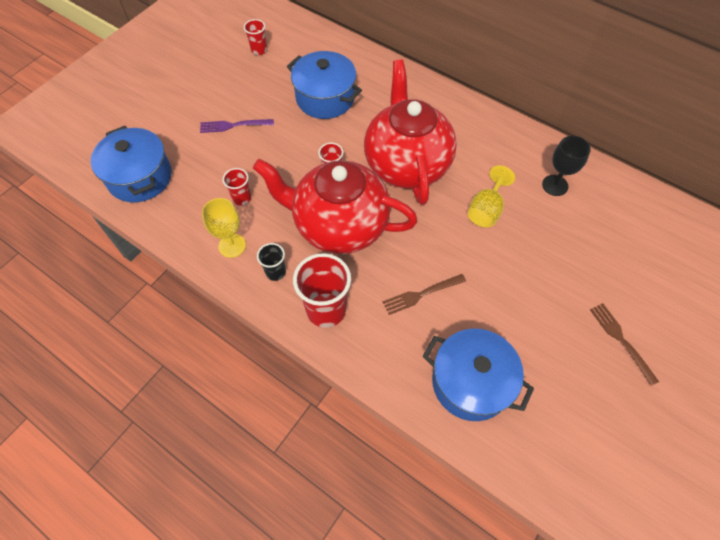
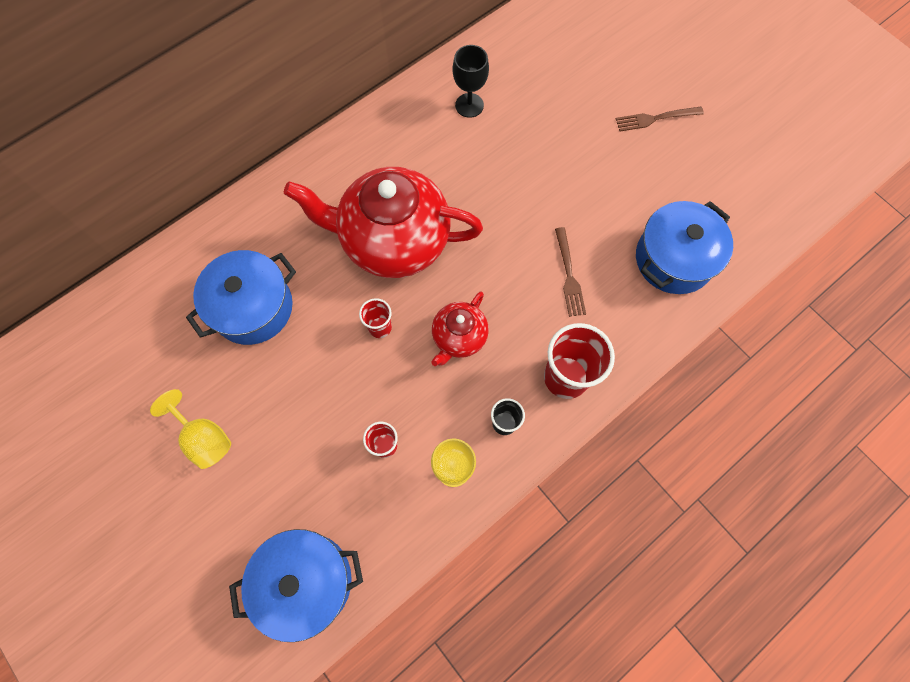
camera: 75 degrees left, 10 degrees up
(234, 125) = (257, 436): purple fork -> none
(259, 50) = (124, 376): red cup -> none
(339, 225) = (459, 337): red teapot -> red teapot, size x0.49
(486, 210) = (481, 180): yellow goblet -> yellow goblet (204, 438)

